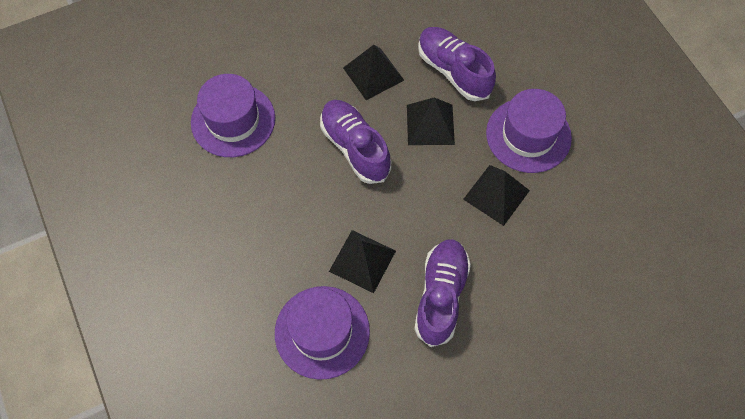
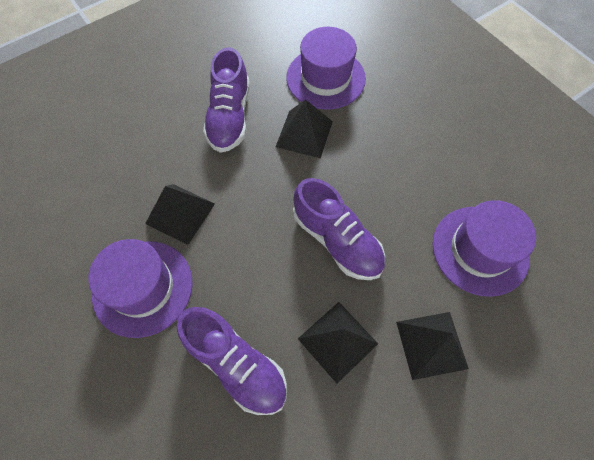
camera: 170 degrees right, 0 degrees up
(430, 124) = (257, 282): black pyramid -> black pyramid (431, 344)

